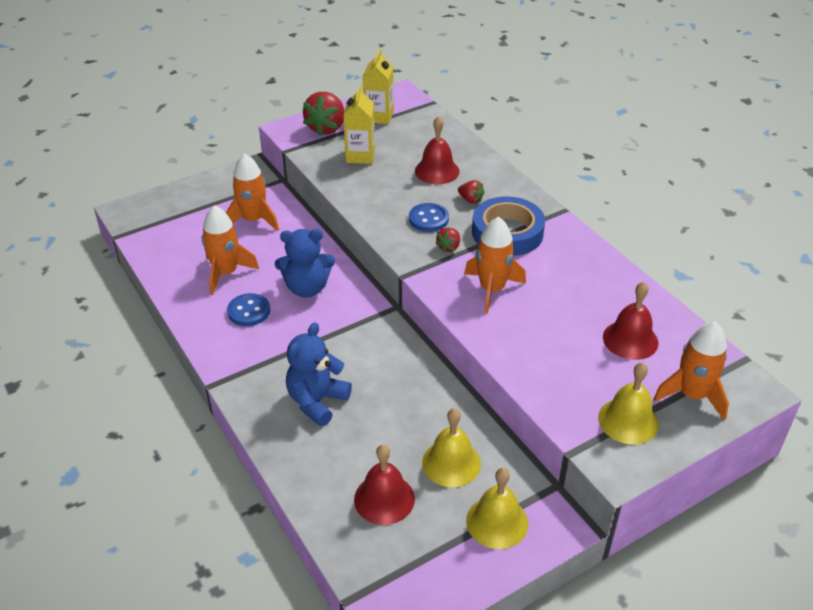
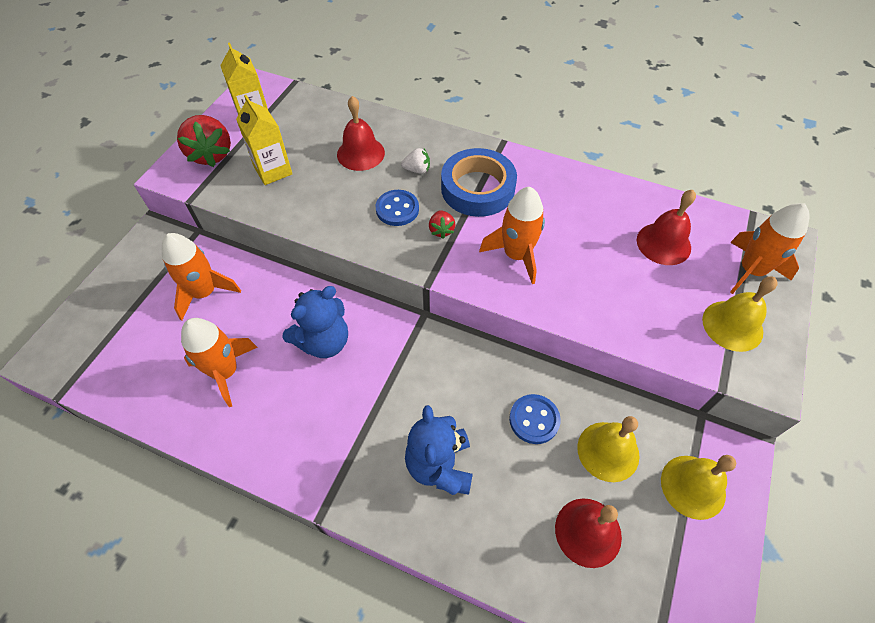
camera: 35 degrees left, 15 degrees up
(249, 311) = (287, 403): blue button -> blue button (534, 420)
(470, 200) = (417, 170): red strawberry -> white strawberry

